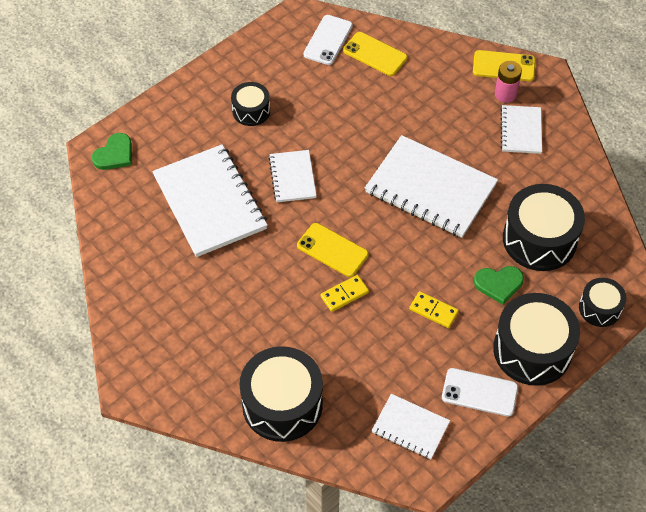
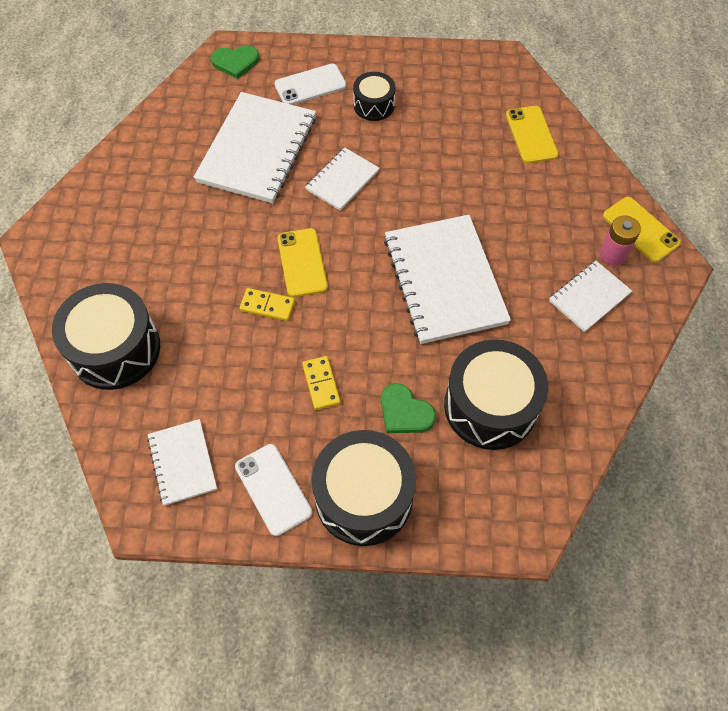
camera: 45 degrees right, 5 degrees up
(328, 40) = (504, 95): white phone -> white phone (310, 85)
(600, 308) = (472, 519): black drum -> none

